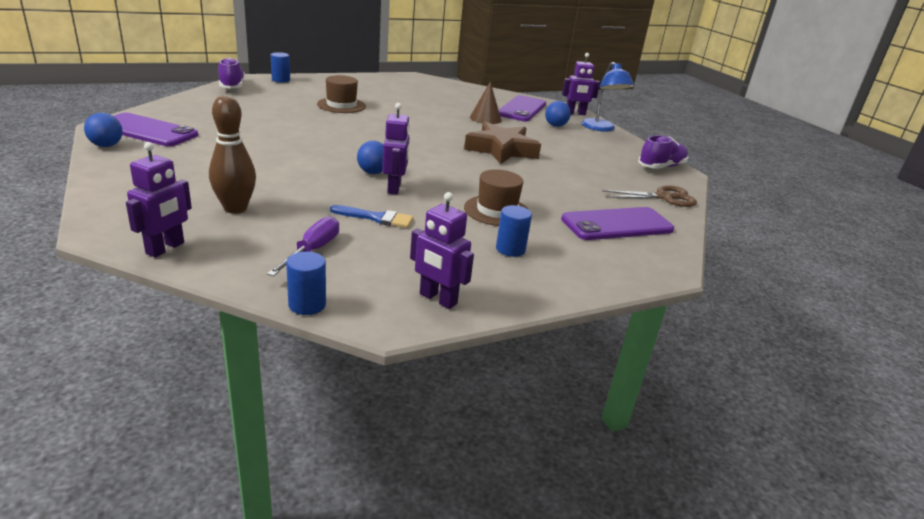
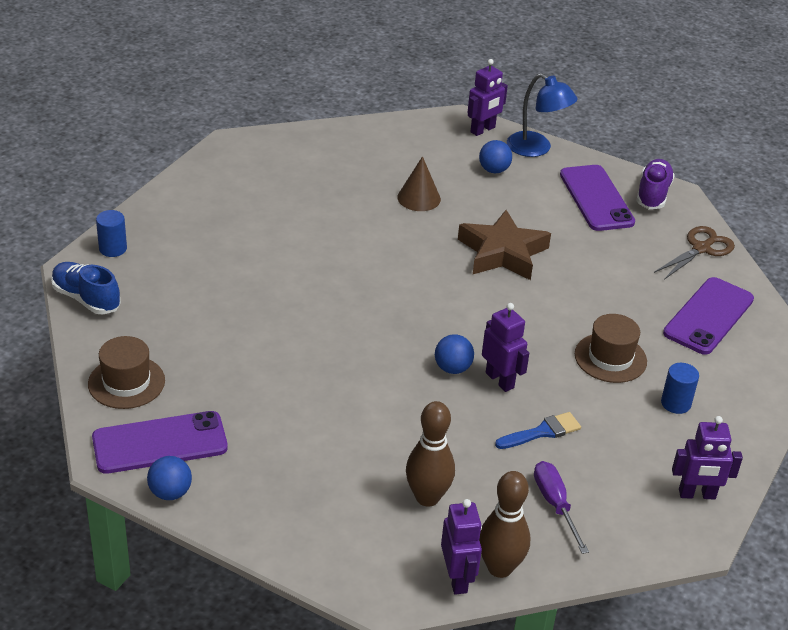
camera: 35 degrees left, 10 degrees up
(205, 258) = (499, 568): none -> brown bowling pin
(232, 86) = (86, 299): purple shoe -> blue shoe
(307, 305) = (630, 560): blue cylinder -> none
(341, 105) = (256, 264): brown hat -> brown hat (126, 382)
(522, 109) = (427, 153): purple phone -> purple phone (596, 198)

